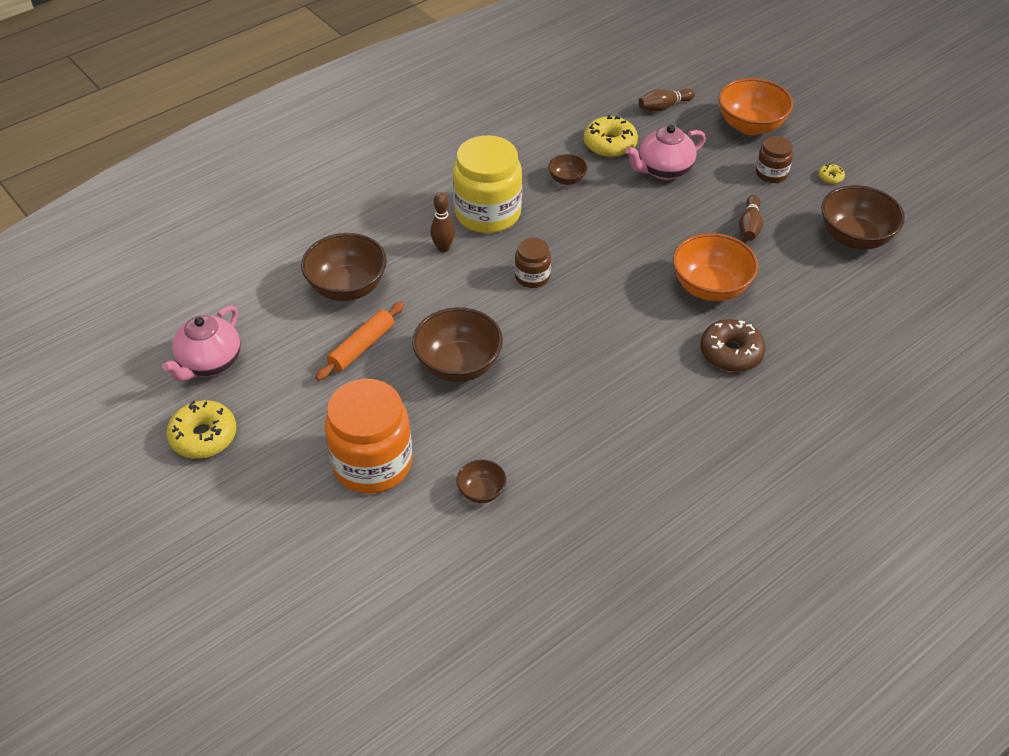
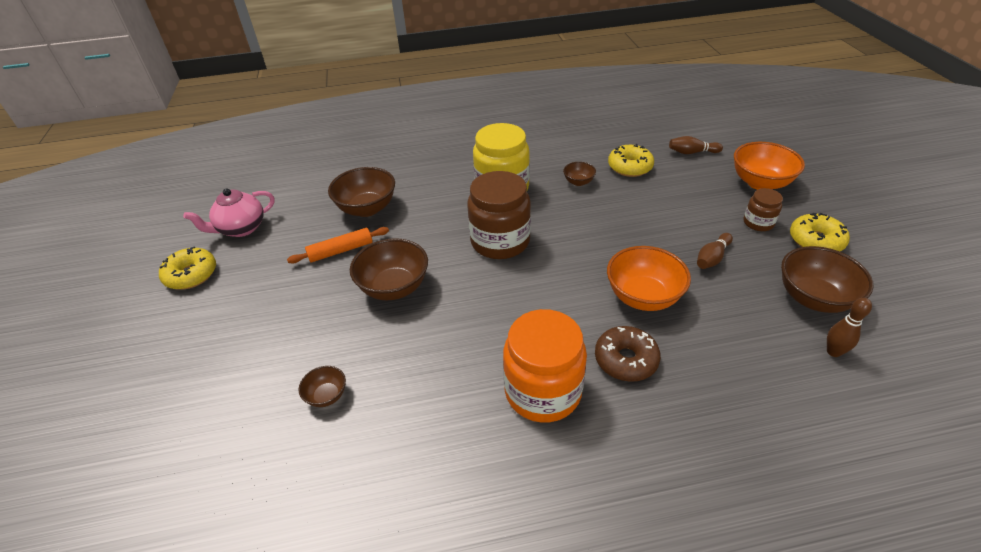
camera: 30 degrees right, 5 degrees down
(372, 463) = (272, 338): orange jar -> orange jar (543, 391)
(443, 248) = (452, 202): brown bowling pin -> brown bowling pin (833, 352)
(532, 277) = (500, 241): brown jar -> brown jar, size x1.99
(663, 170) = (662, 195): pink teapot -> none
(830, 177) = (815, 241): yellow donut -> yellow donut, size x2.15

